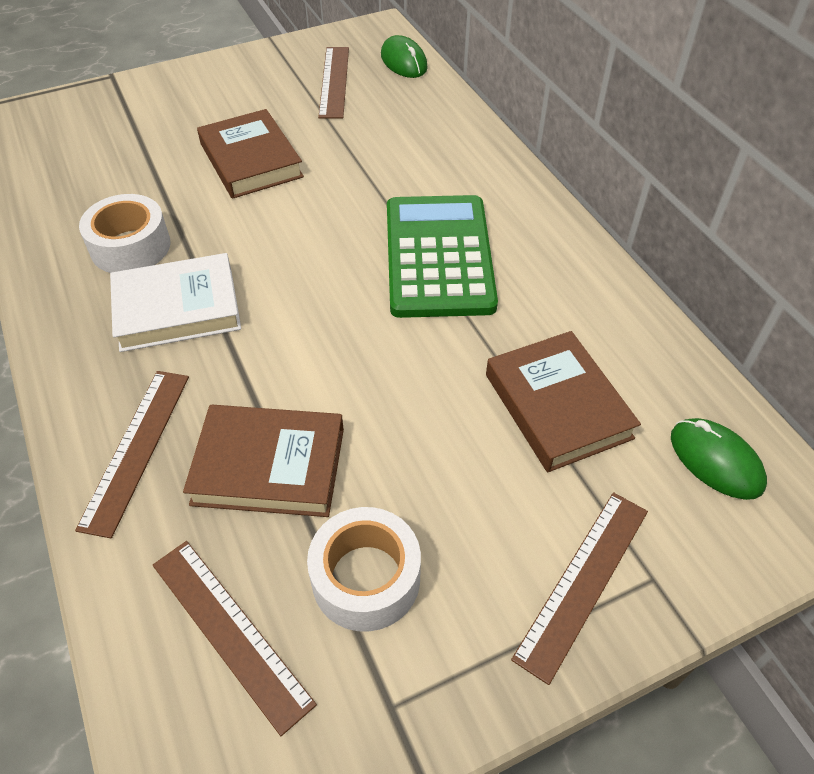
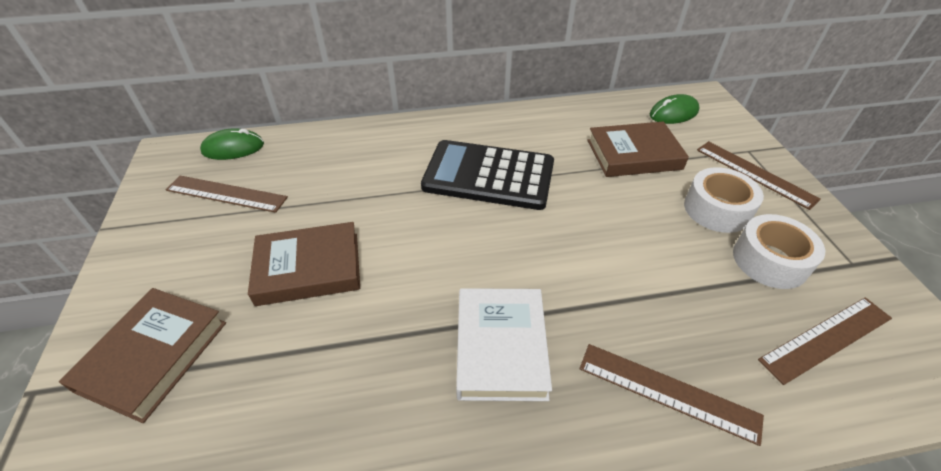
camera: 75 degrees left, 5 degrees down
(130, 247) = (395, 384): white tape -> white tape (717, 209)
(269, 466) = (683, 299): brown book -> brown book (153, 356)
(439, 256) = (489, 175): green calculator -> black calculator

